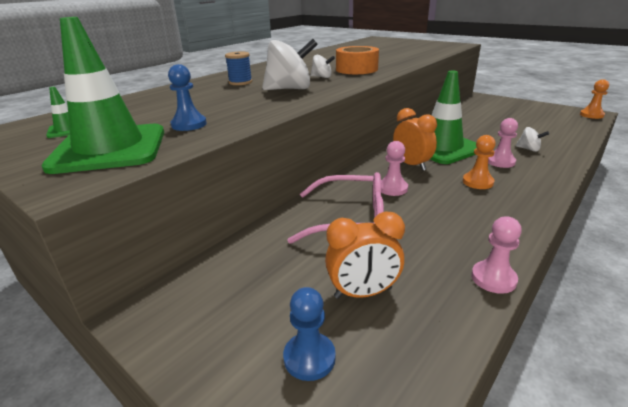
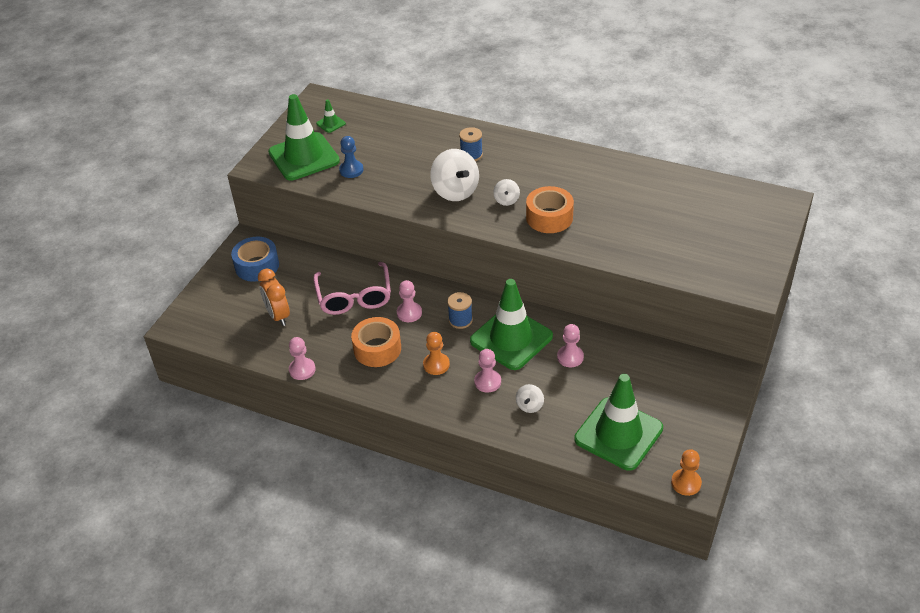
camera: 75 degrees right, 15 degrees up
(223, 307) = (257, 266): none -> blue tape
(309, 357) = (230, 305): blue pawn -> none
(411, 165) = (460, 320): orange clock -> blue spool
(450, 213) = (377, 349): none -> orange tape
(466, 131) = (570, 357): none -> pink pawn
(551, 126) = (618, 434): none -> green traffic cone

